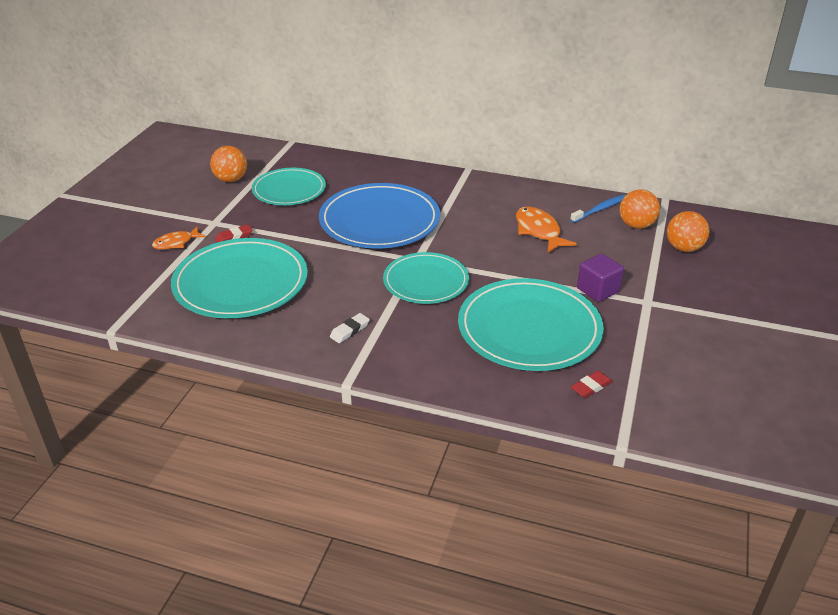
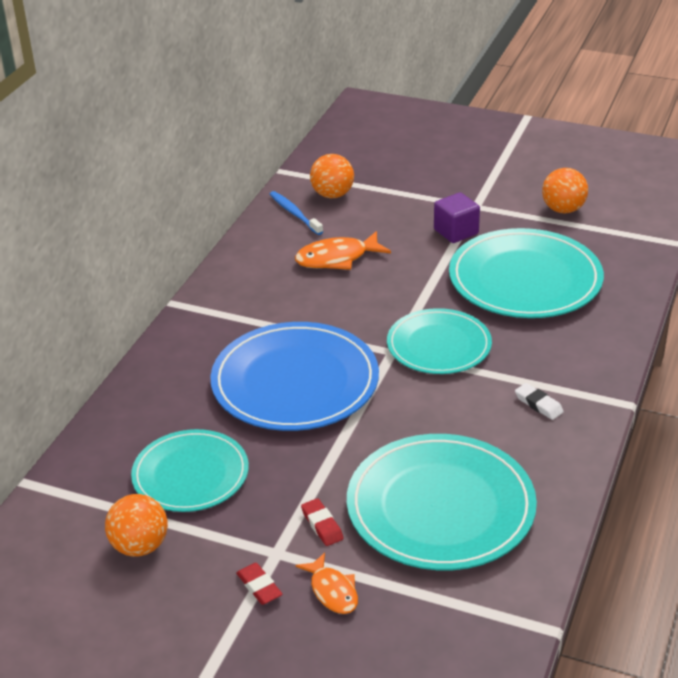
camera: 85 degrees left, 0 degrees up
(591, 387) = (610, 252): red eraser -> red eraser (259, 586)
(684, 248) = (380, 173): orange ball -> orange ball (563, 209)

